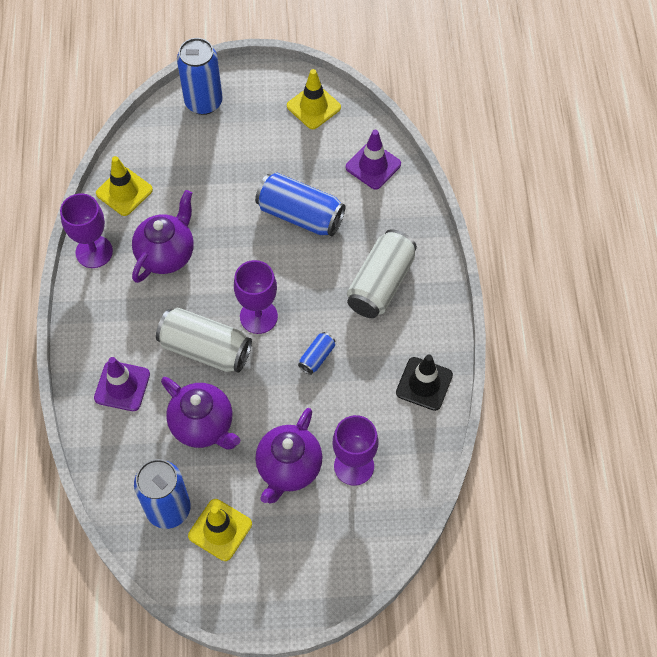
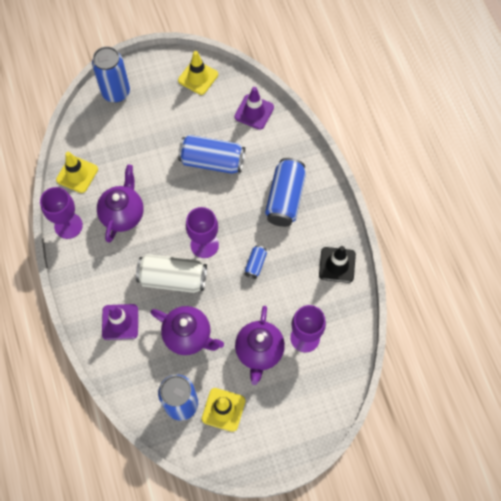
camera: 15 degrees left, 5 degrees up
(381, 284) = (285, 199): white can -> blue can

